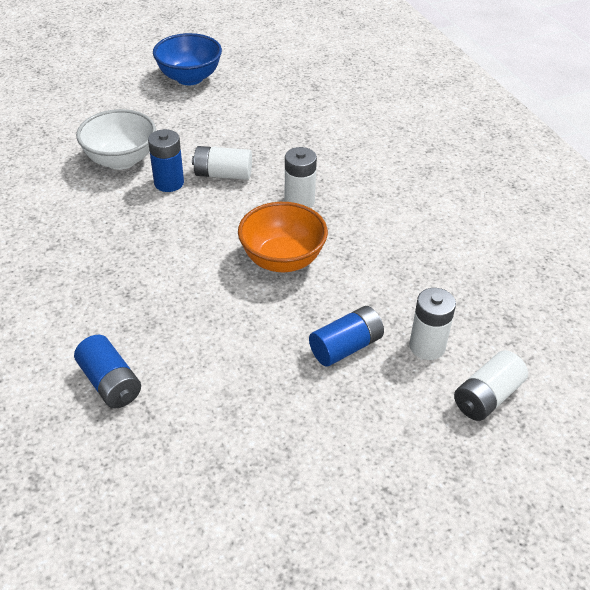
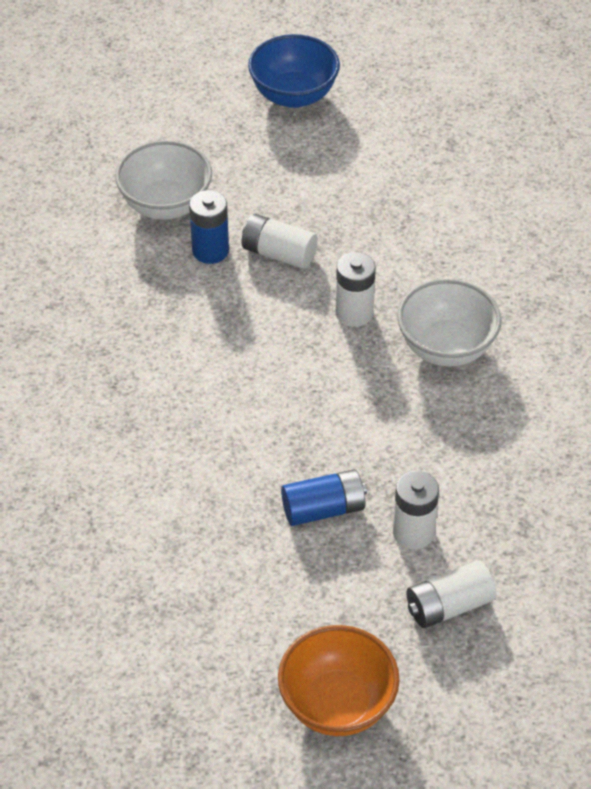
camera: 20 degrees right, 5 degrees up
(110, 383) = (63, 483): blue battery -> none
(282, 260) = (300, 386): orange bowl -> orange bowl (337, 704)
(380, 209) = (446, 347): none -> white bowl

